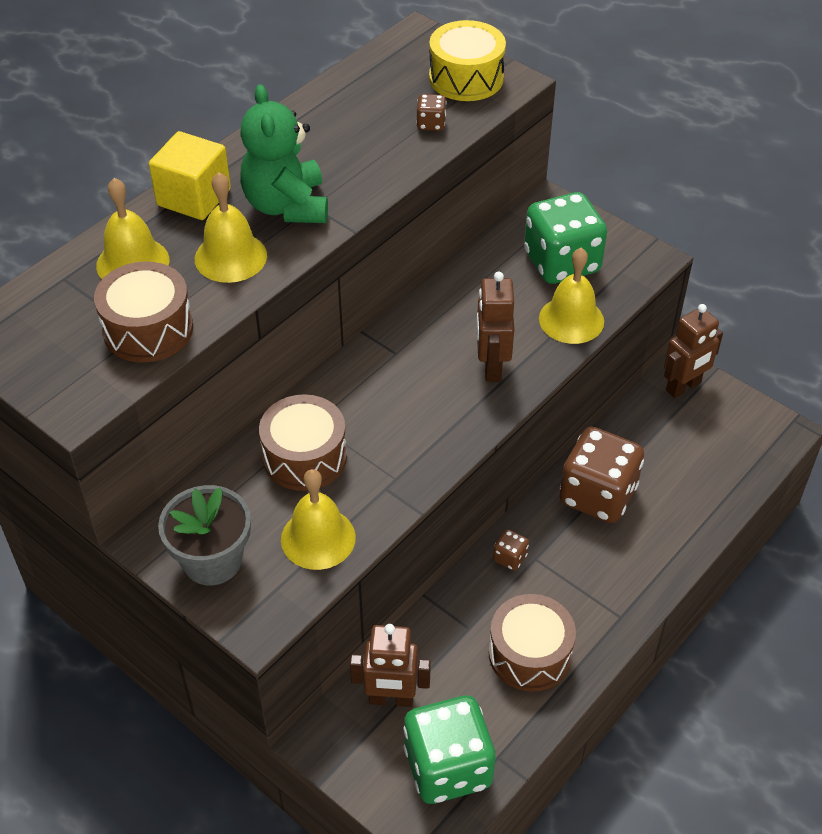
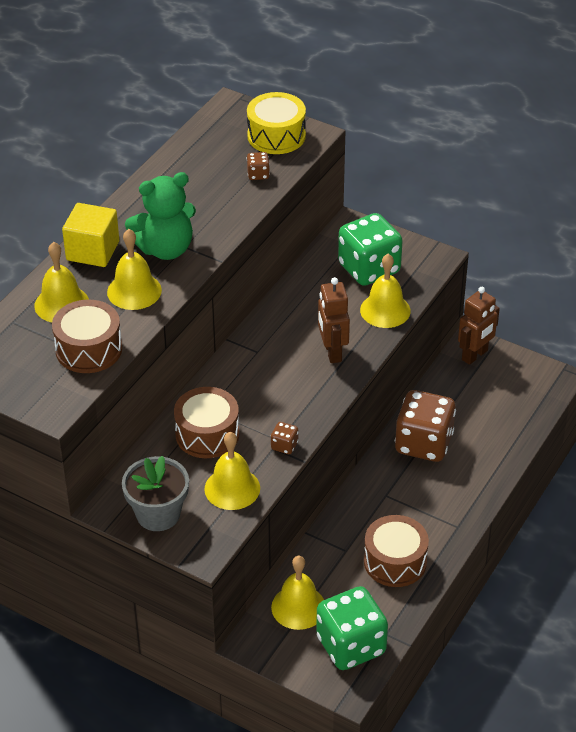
camera: 10 degrees left, 5 degrees down
(287, 206) = (165, 249): green teddy bear -> green teddy bear turned 90 degrees counterclockwise
(391, 699) = (298, 607): brown robot -> yellow bell
(510, 558) = (366, 497): brown dice -> brown dice (284, 446)

